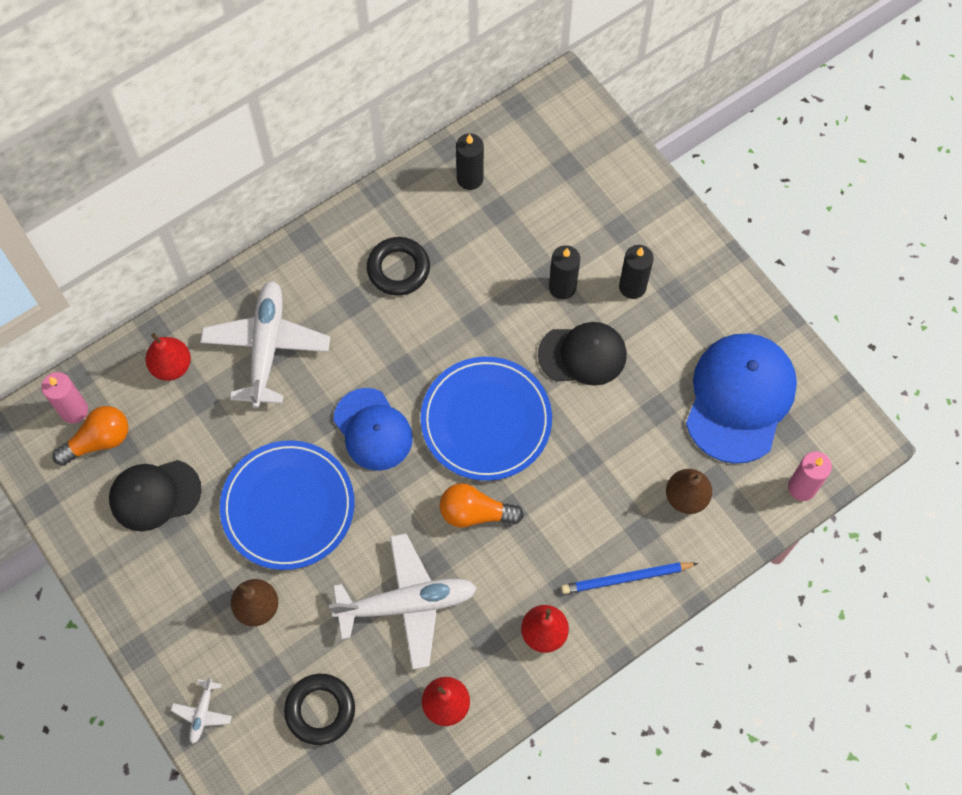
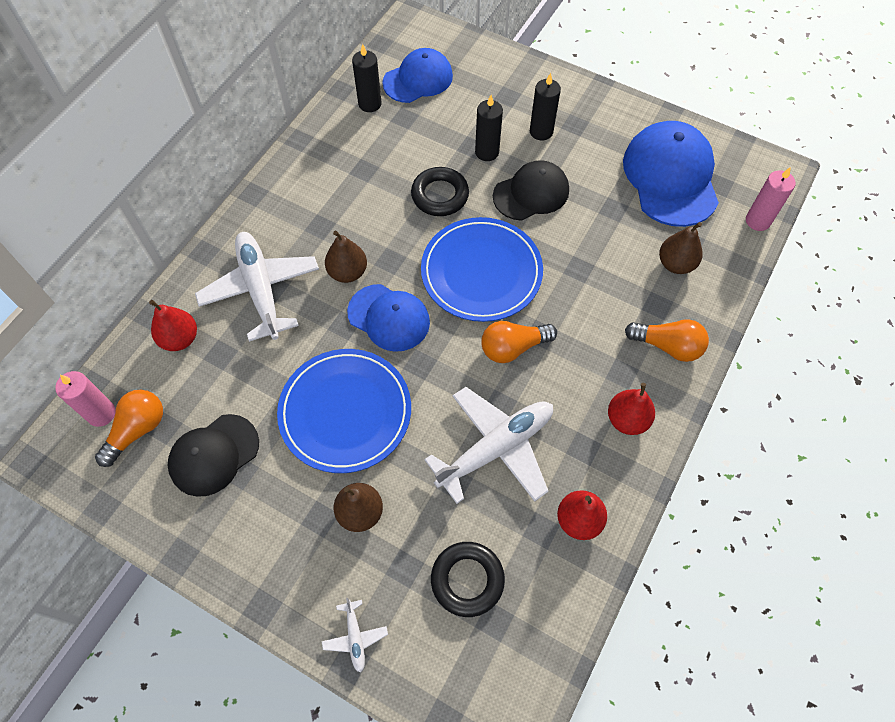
camera: 25 degrees left, 5 degrees down
(357, 364) = (348, 272): none -> brown pear
(398, 269) = (345, 188): black ring -> black ring (440, 195)
(535, 168) = (418, 79): none -> blue cap
(626, 578) = (667, 346): blue pencil -> orange light bulb

